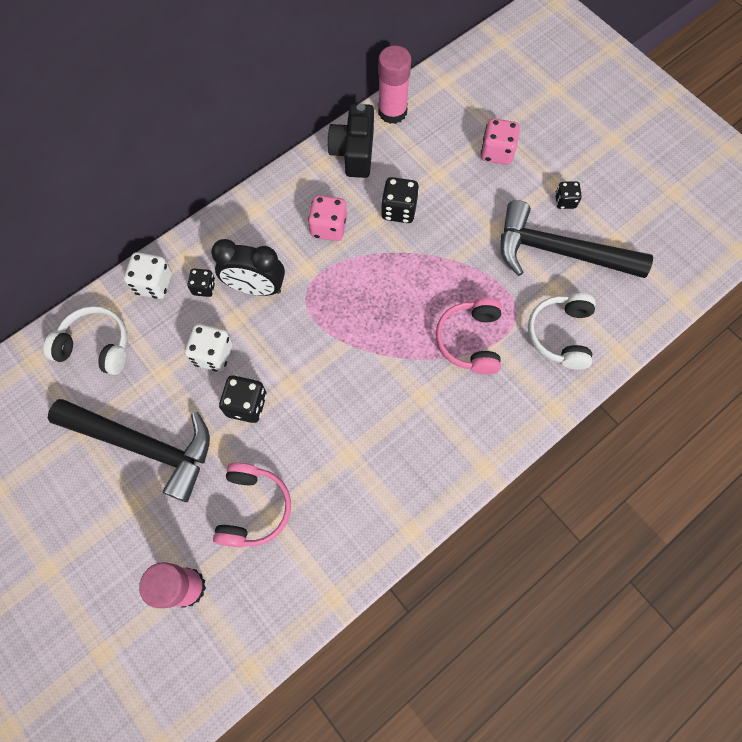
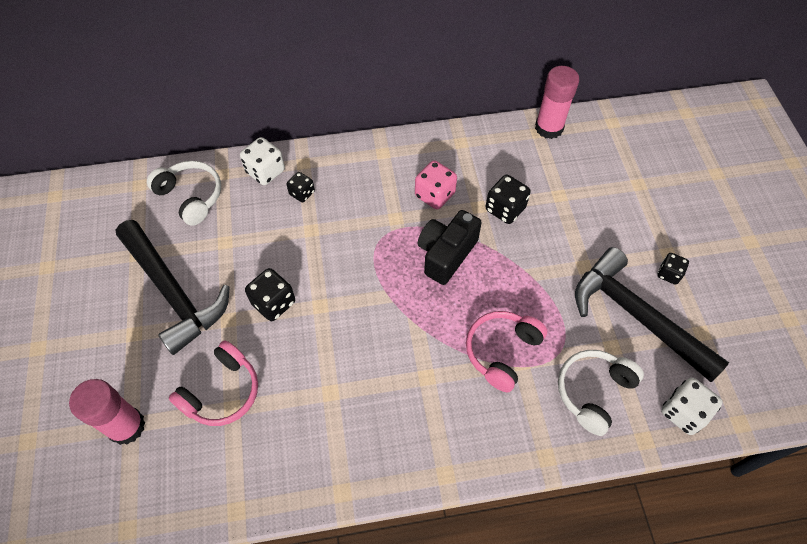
camera: 30 degrees right, 10 degrees down
(213, 354) = (274, 249): white dice -> white dice (683, 412)
(256, 288) = (343, 213): black clock -> none
(354, 152) = (494, 145): black camera -> black camera (446, 254)
(497, 152) = (626, 202): pink dice -> none

